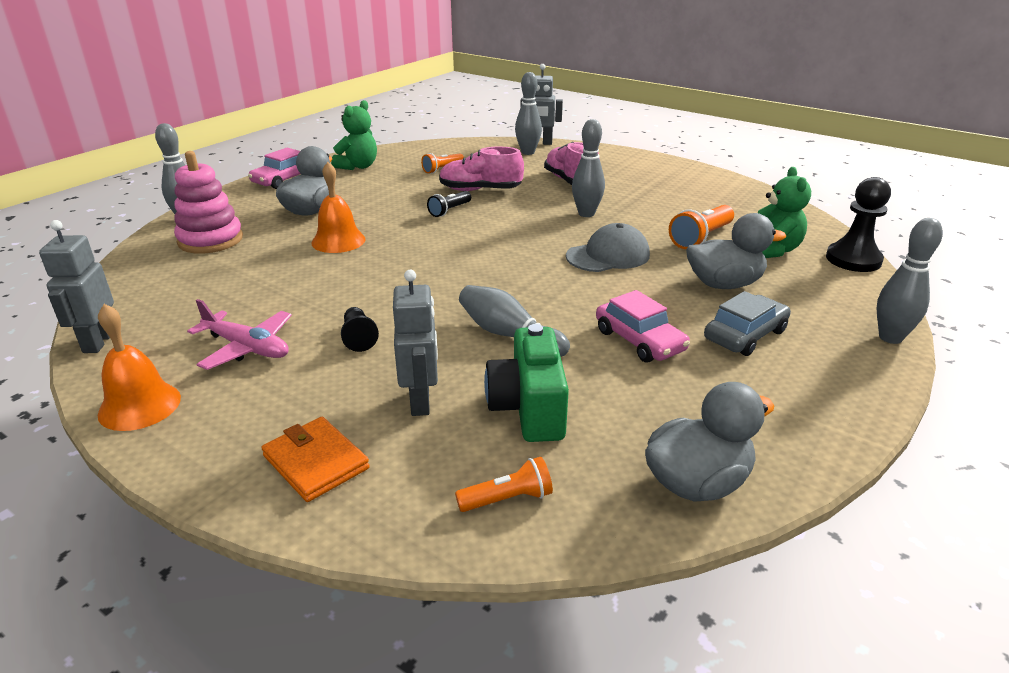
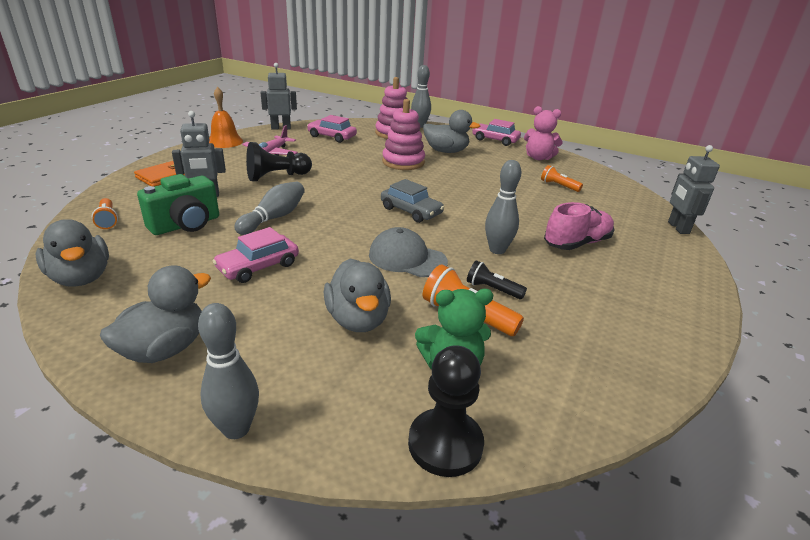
camera: 80 degrees right, 0 degrees up
(190, 290) = (332, 137): none -> pink car
(338, 241) = (403, 162): orange bell -> pink stacking toy
(358, 166) = (538, 158): green teddy bear -> pink teddy bear
(358, 338) = (277, 176): black pawn -> black pawn, size x1.75
(449, 210) = (471, 192): black flashlight -> black flashlight (492, 289)
(480, 190) = (522, 202): pink shoe -> none
(528, 152) = (641, 221): grey bowling pin -> none
(528, 408) = (186, 225): green camera -> green camera turned 150 degrees clockwise
(608, 255) = (407, 258): grey cap -> grey cap turned 150 degrees clockwise
(745, 335) = (258, 321): grey car -> grey car (411, 211)
(813, 386) = (165, 349): none -> grey duck

